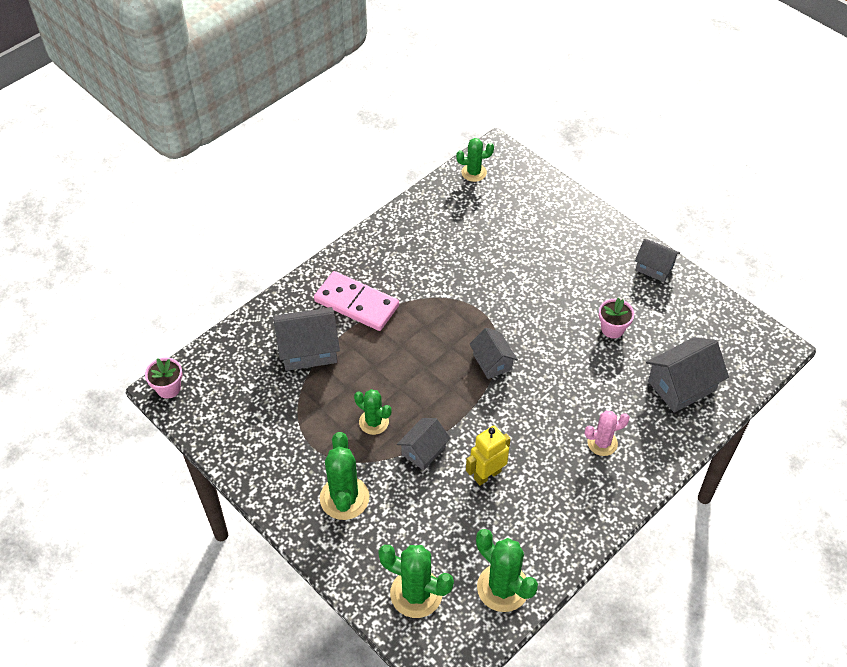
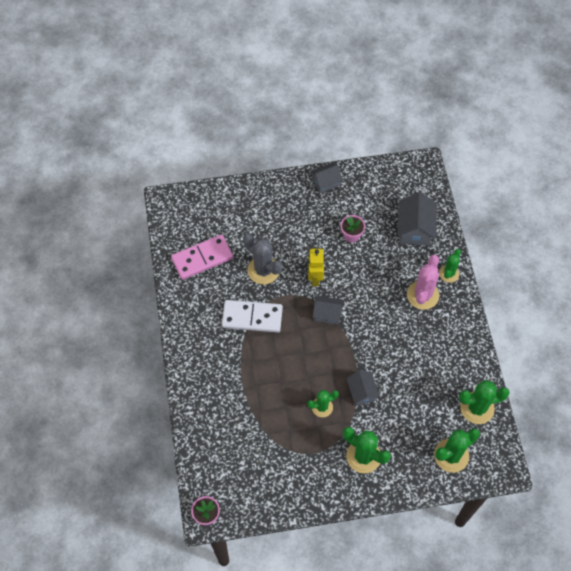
camera: 55 degrees left, 10 degrees up
(308, 350) = (240, 412): grey house -> none
(356, 303) = (225, 361): pink domino -> pink domino (202, 258)
(428, 297) = (252, 317): none -> white domino
(474, 172) = (173, 226): green cactus -> green cactus (449, 273)
(487, 474) = (401, 368): yellow robot -> yellow robot (314, 278)
(492, 275) = (263, 270): none -> grey cactus
(602, 443) = (422, 295): pink cactus -> pink cactus, size x1.58

